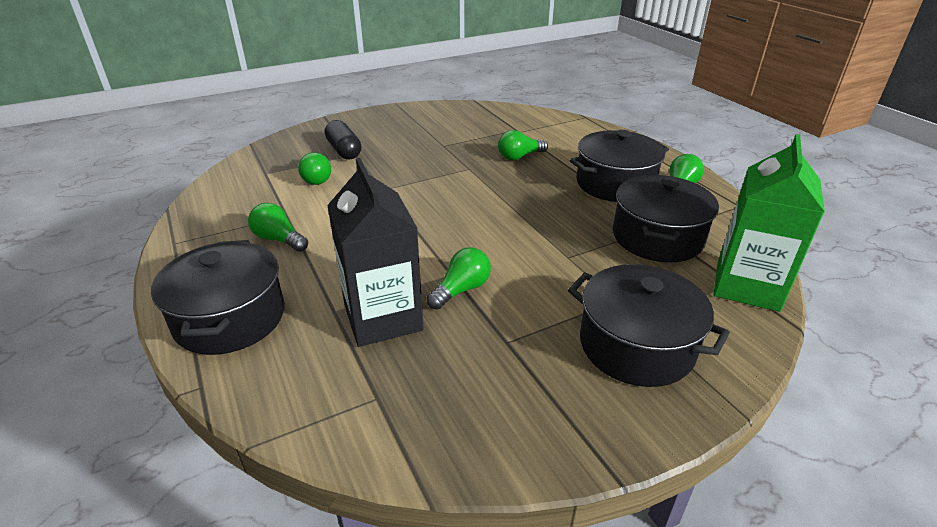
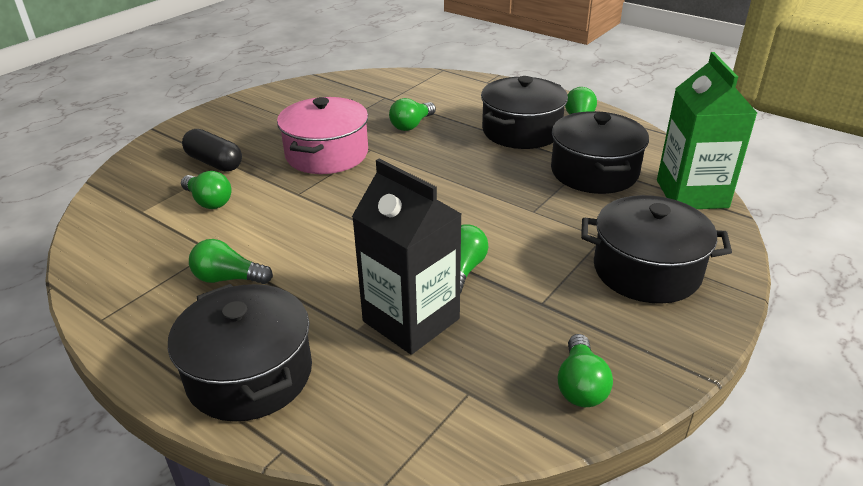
camera: 25 degrees left, 0 degrees up
(431, 164) = (327, 154): none -> pink pot
(480, 431) = (580, 385): none -> green light bulb

